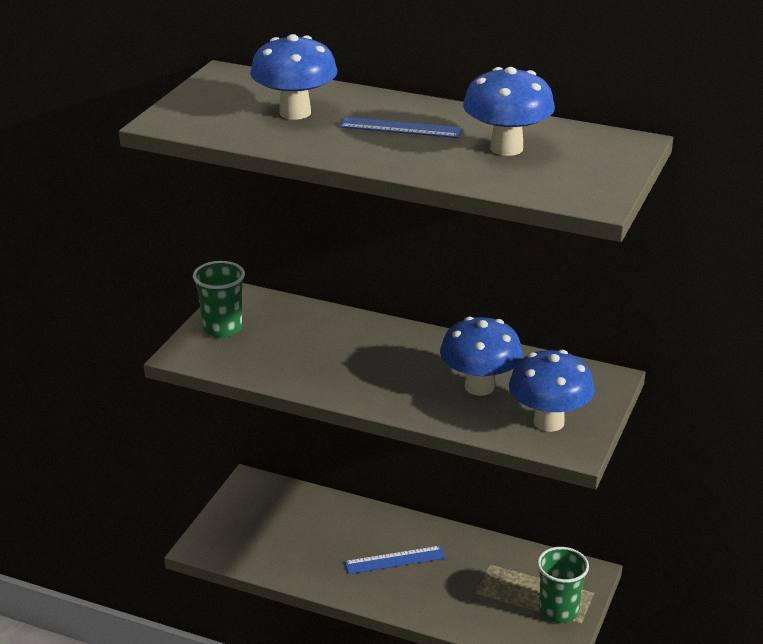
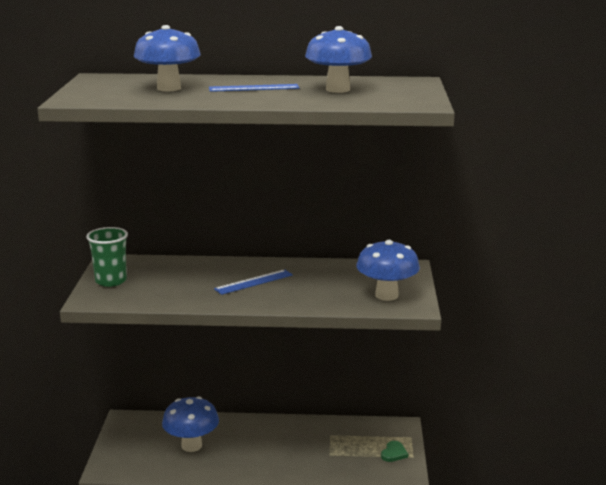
camera: 20 degrees left, 10 degrees down
(394, 560) = (260, 446): blue ruler -> blue ruler (253, 282)
(479, 387) = (325, 284): blue mushroom -> blue mushroom (191, 445)
(558, 611) = (394, 453): green cup -> green heart

